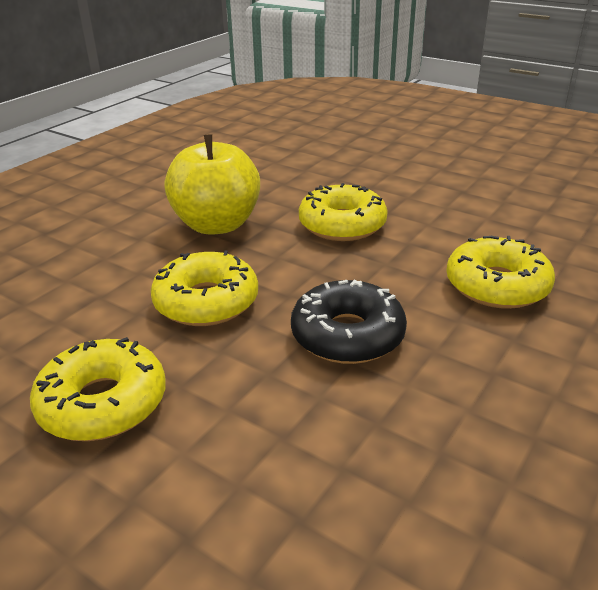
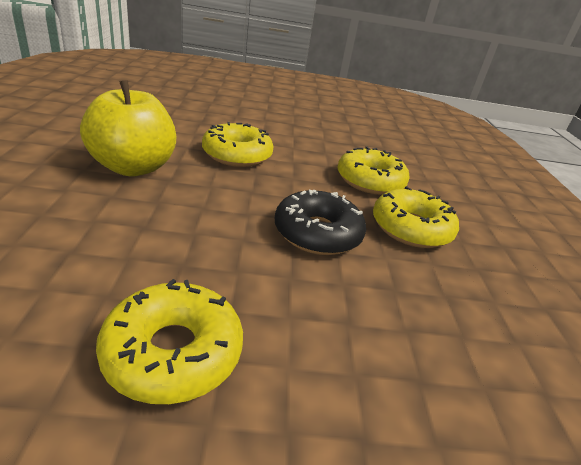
camera: 40 degrees left, 0 degrees up
(206, 302) = (185, 233): yellow donut -> yellow donut (411, 228)

